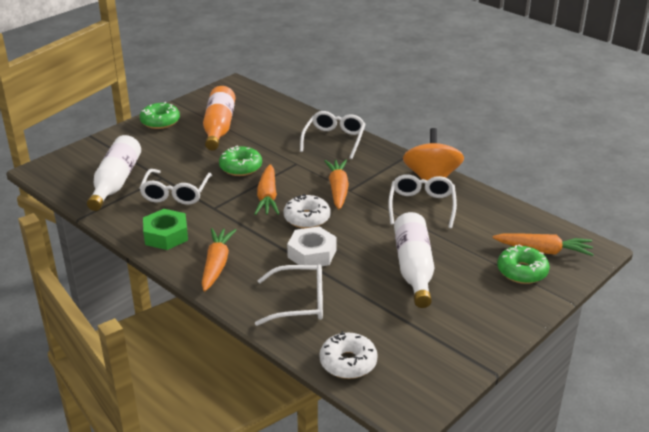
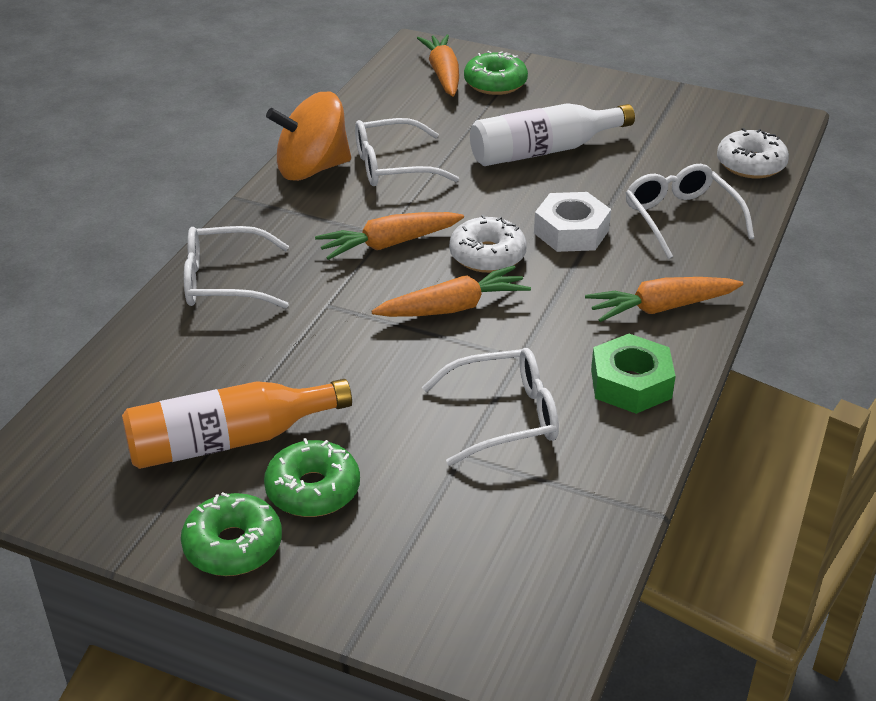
camera: 110 degrees left, 5 degrees up
(116, 182) = (515, 514): white bottle -> none
(241, 167) = (373, 364): green donut -> green donut (313, 490)

